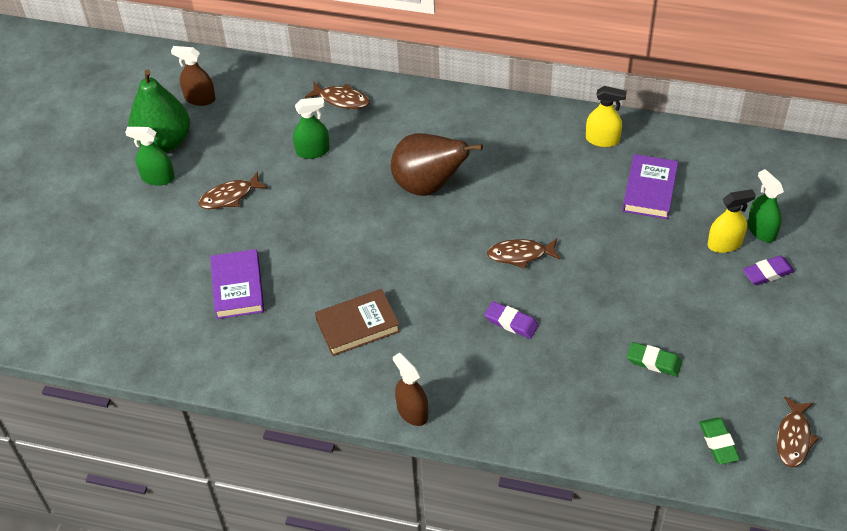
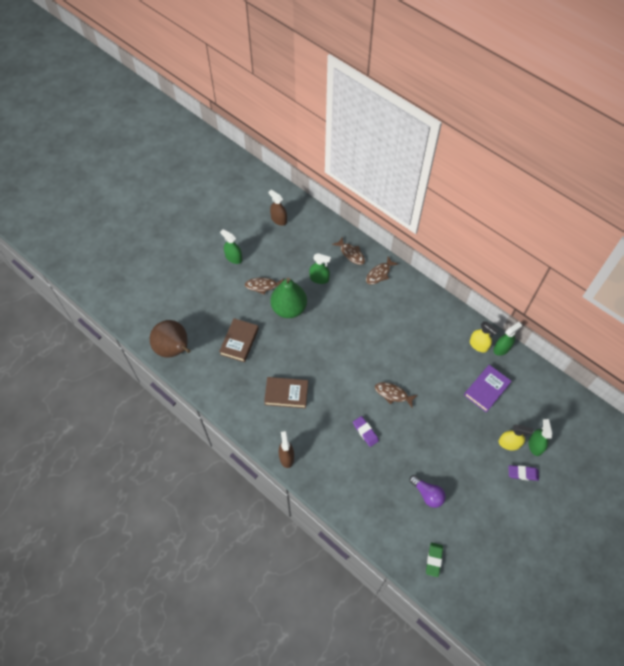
camera: 25 degrees right, 10 degrees up
(164, 142) = (247, 237): green pear -> green pear (289, 308)
(238, 287) = (239, 341): purple book -> brown book
(428, 185) = (368, 328): brown pear -> brown pear (174, 349)
(637, 130) = (502, 348): none -> green spray bottle
(653, 361) = (427, 494): green eraser -> purple light bulb
(793, 438) = (476, 579): brown fish -> brown fish (379, 274)

